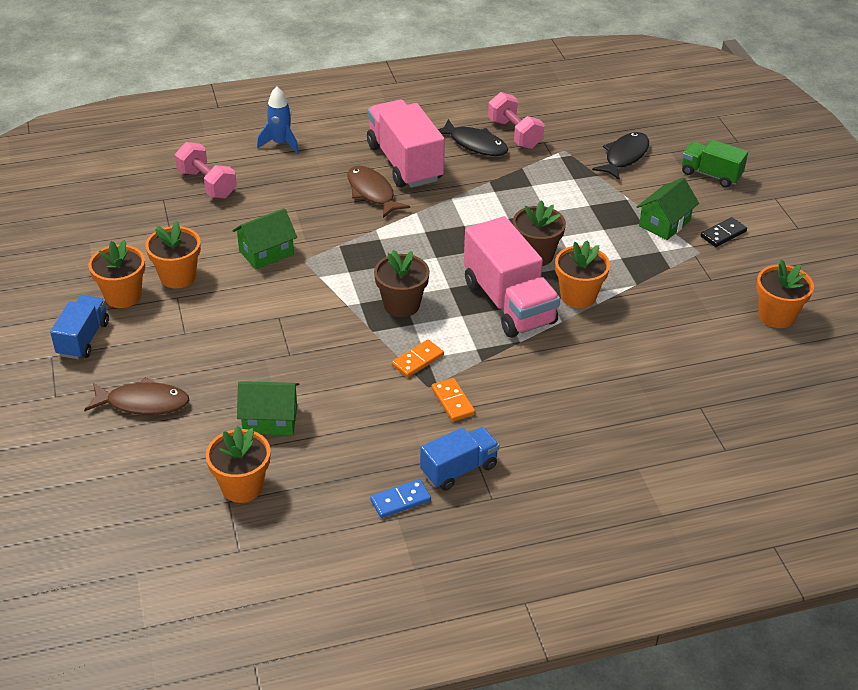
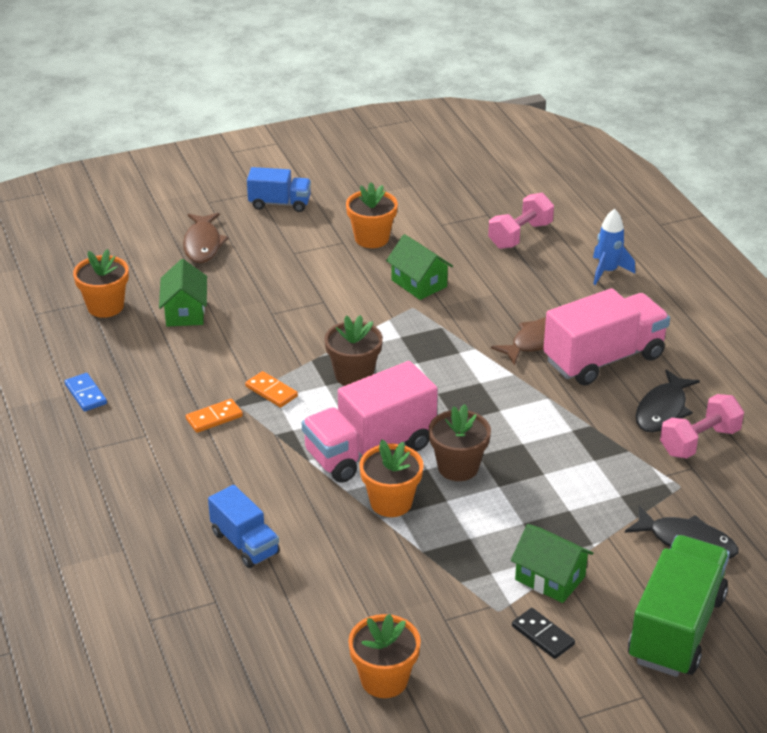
camera: 85 degrees right, 5 degrees down
(123, 296) = (339, 214): orange flower pot -> none
(459, 469) = (123, 427): blue truck -> blue truck (245, 543)
(711, 174) = (676, 628): green truck -> green truck, size x1.73

